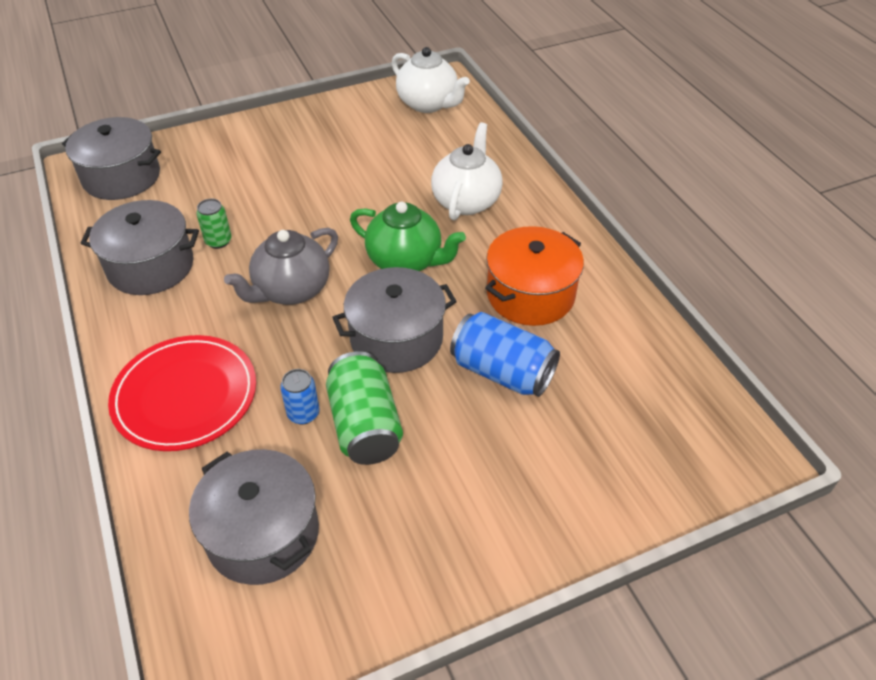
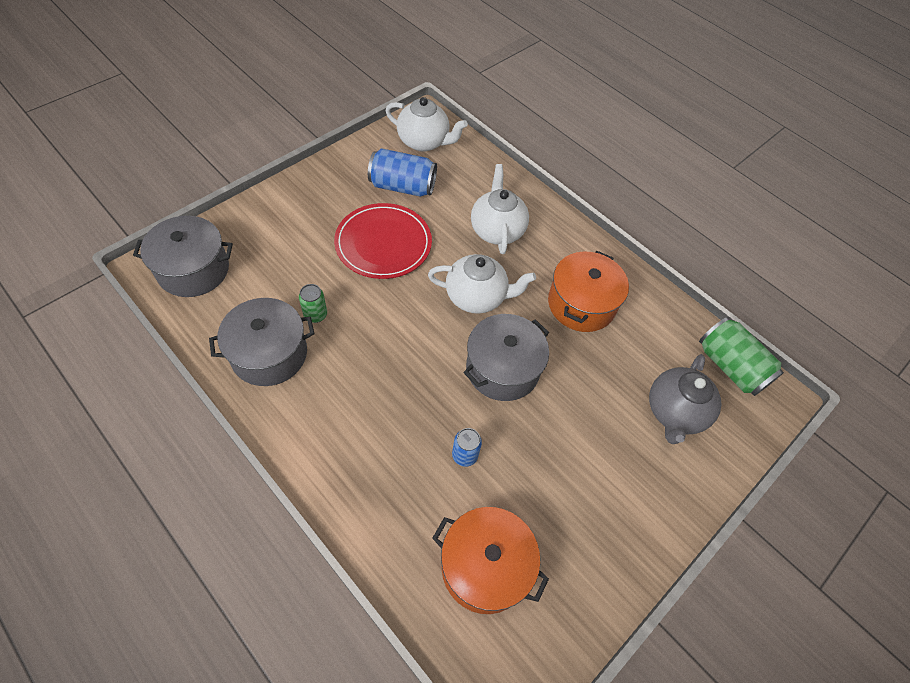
camera: 25 degrees left, 10 degrees up
(185, 396) = (363, 467): red plate -> red plate (383, 243)
(263, 533) = (485, 566): grey pot -> orange pot
(291, 290) = (400, 347): grey teapot -> grey teapot (674, 412)
(365, 425) = (515, 451): green can -> green can (730, 366)
(406, 261) = (477, 297): green teapot -> white teapot
(502, 372) = (591, 376): blue can -> blue can (402, 186)

